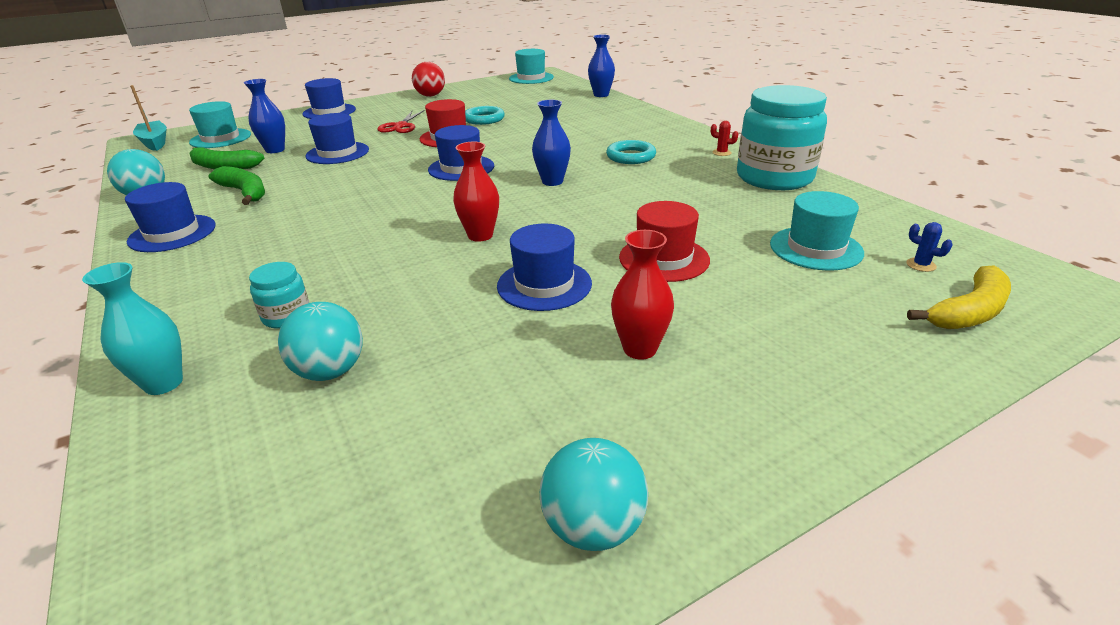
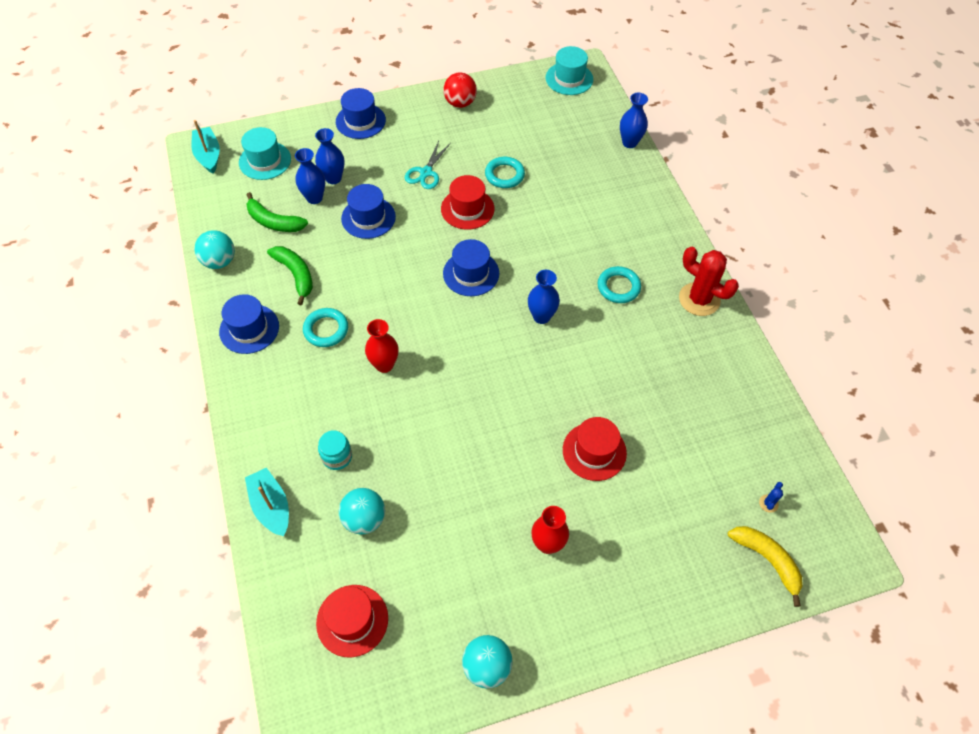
camera: 10 degrees right, 25 degrees up
(163, 383) = (271, 506): turquoise vase -> turquoise boat
(280, 221) = (326, 330): none -> turquoise ring
(298, 139) = (333, 178): none -> blue vase
(303, 508) = (352, 620): none -> red hat
(400, 126) = (426, 172): red scissors -> turquoise scissors
(480, 235) = (471, 388): red vase -> red vase (384, 365)
(544, 285) = (505, 462): blue hat -> none
(721, 153) = (699, 299): red cactus -> red cactus, size x2.48
(774, 178) = (724, 355): turquoise jar -> none
(816, 248) = (706, 465): turquoise hat -> none
(921, 265) = (768, 503): blue cactus -> blue cactus turned 60 degrees clockwise
(968, 312) = (767, 560): yellow banana -> yellow banana turned 105 degrees counterclockwise

